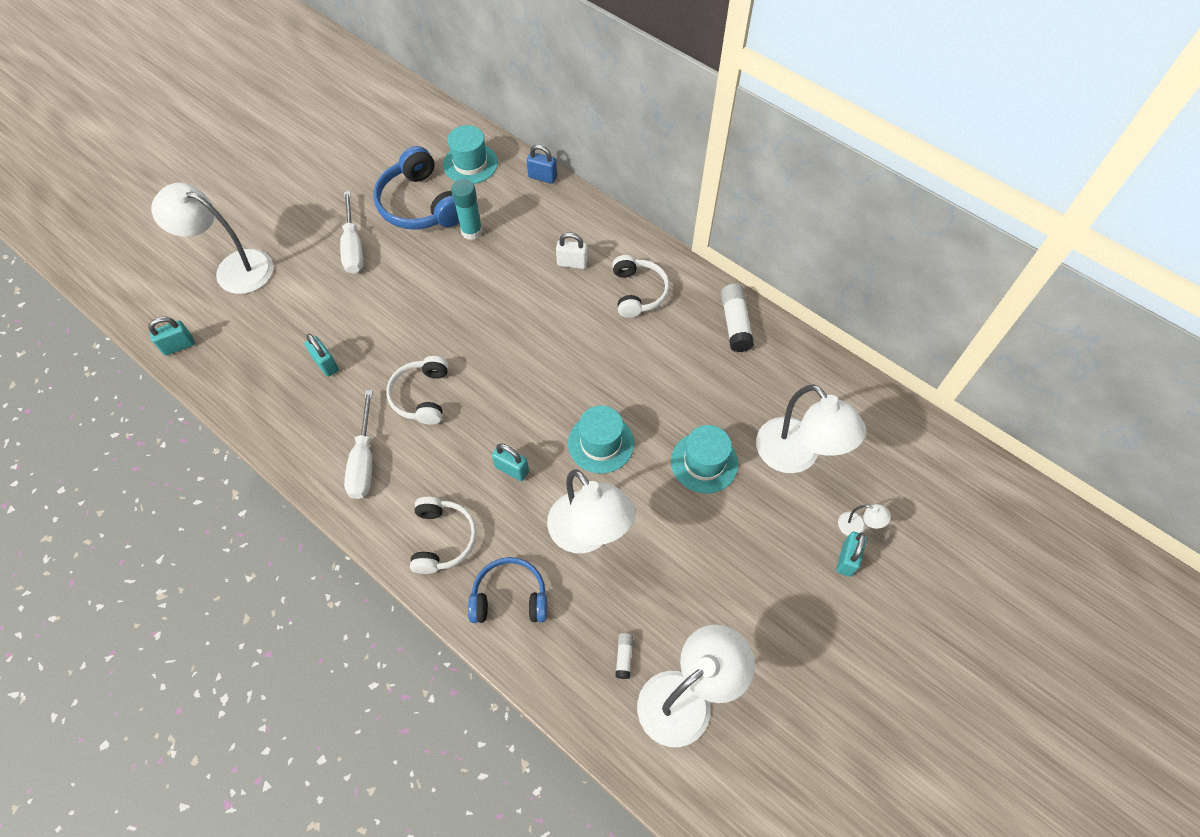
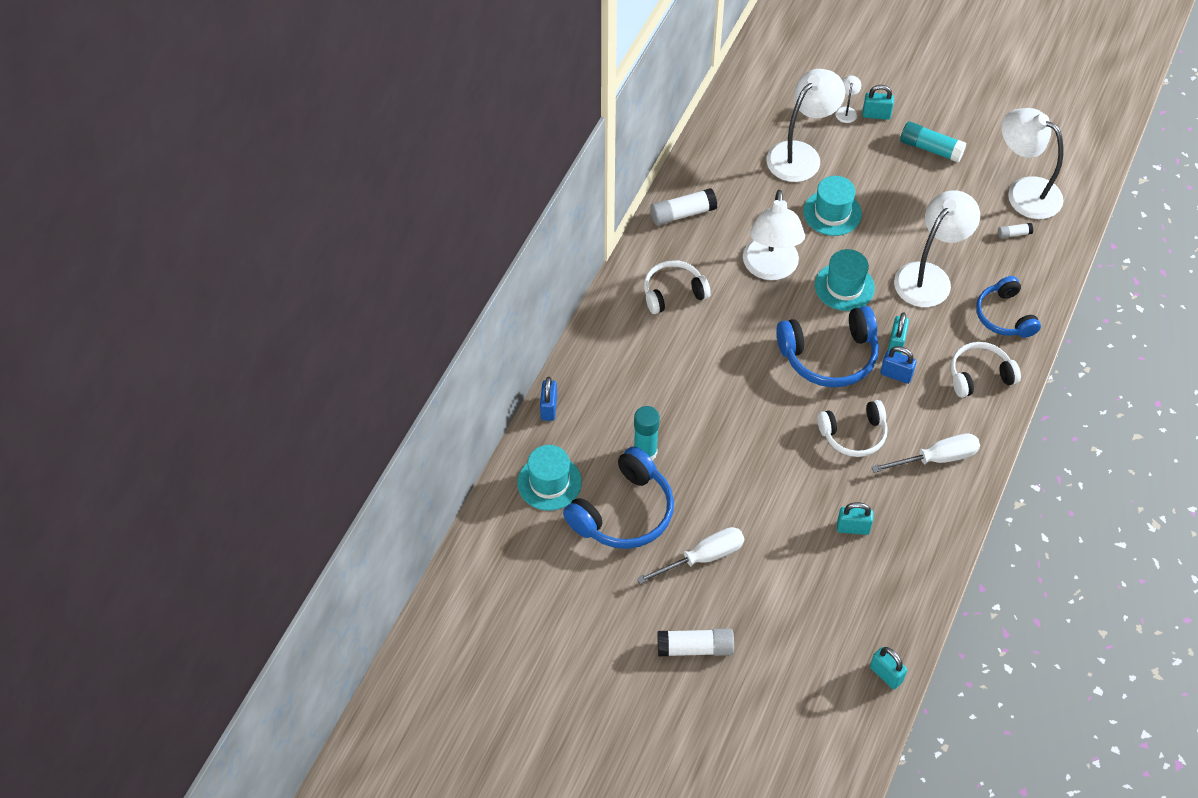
camera: 105 degrees left, 5 degrees down
(233, 268) = (772, 666): white lamp -> white lamp (770, 269)
(277, 222) = (695, 648): none -> white glue stick
(326, 364) = (853, 528): turquoise padlock -> turquoise padlock turned 60 degrees clockwise
(475, 456) = (896, 375): none -> blue padlock
(519, 402) = (829, 356): none -> blue headphones
(572, 263) = (656, 354): white padlock -> none
(780, 605) = (931, 149): none -> turquoise glue stick

